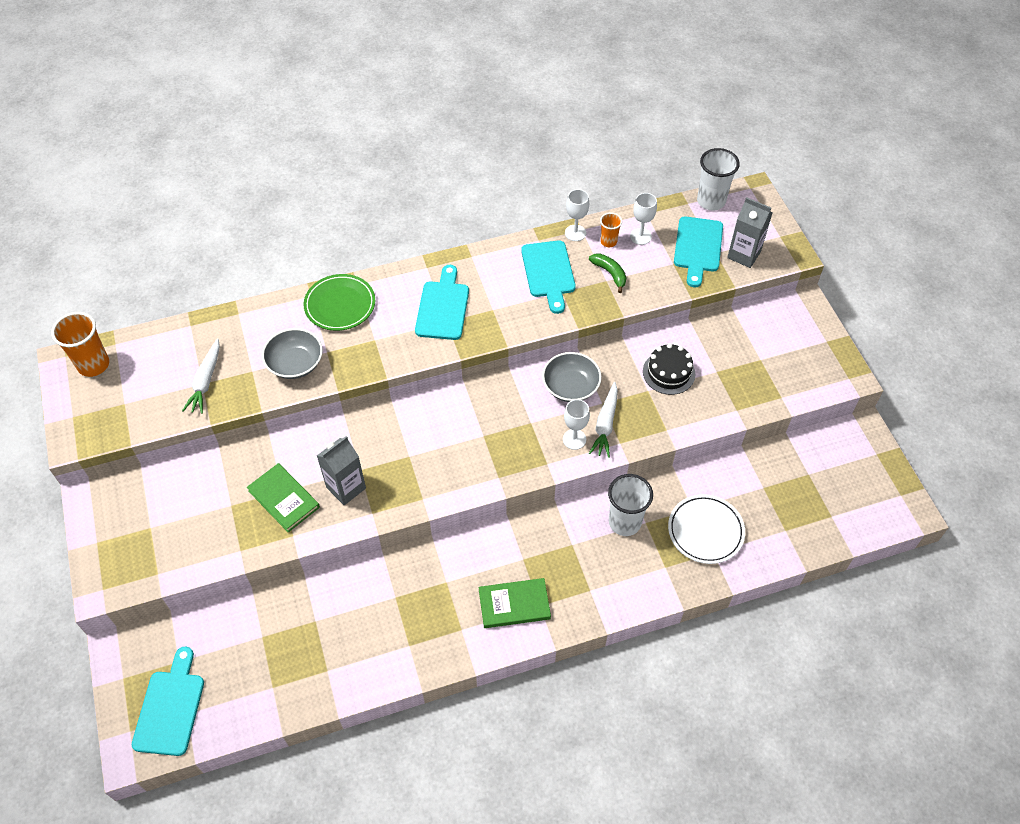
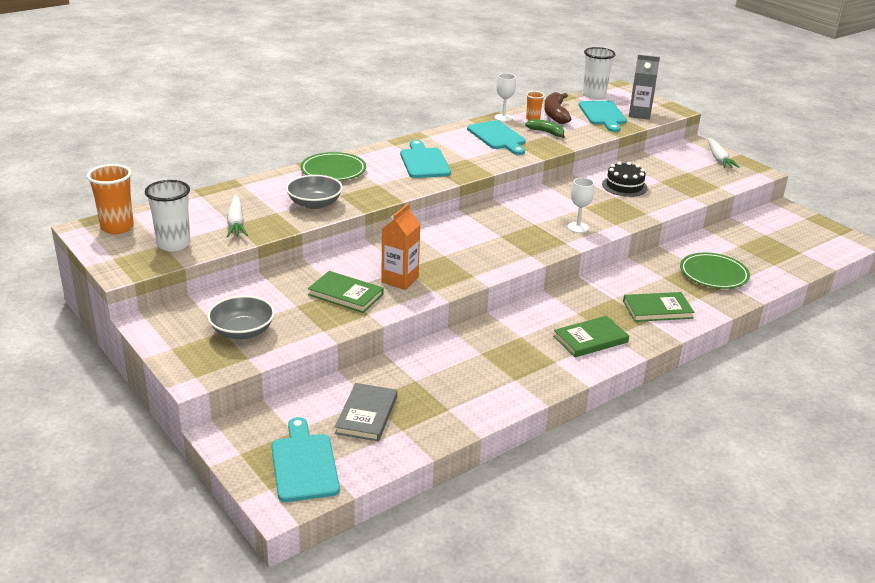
camera: 20 degrees left, 25 degrees down
(250, 657) = (366, 415): none -> grey book
(346, 488) = (400, 280): grey carton -> orange carton
(570, 386) = (553, 202): grey bowl -> grey bowl (242, 331)
(605, 424) = (596, 217): white carrot -> white carrot (718, 159)
(609, 575) = (657, 309): none -> green book
(624, 522) = (646, 280): white cup -> white cup (173, 244)
(640, 236) = (555, 114): white goblet -> brown banana
(705, 531) = (713, 274): white plate -> green plate

